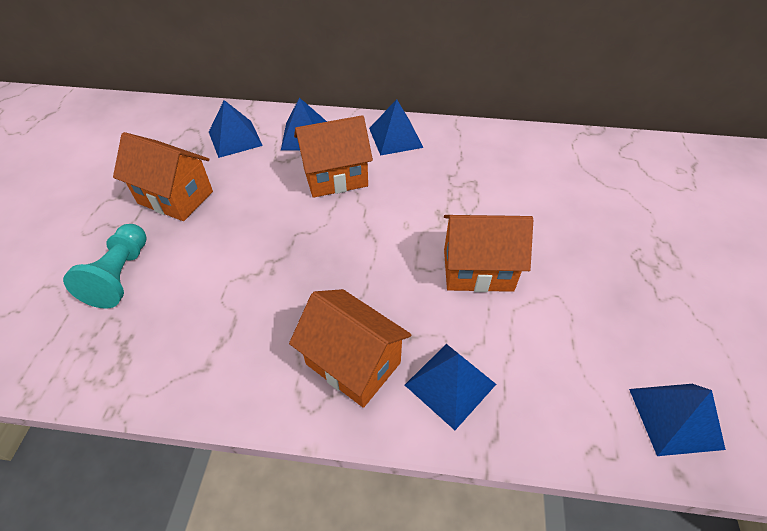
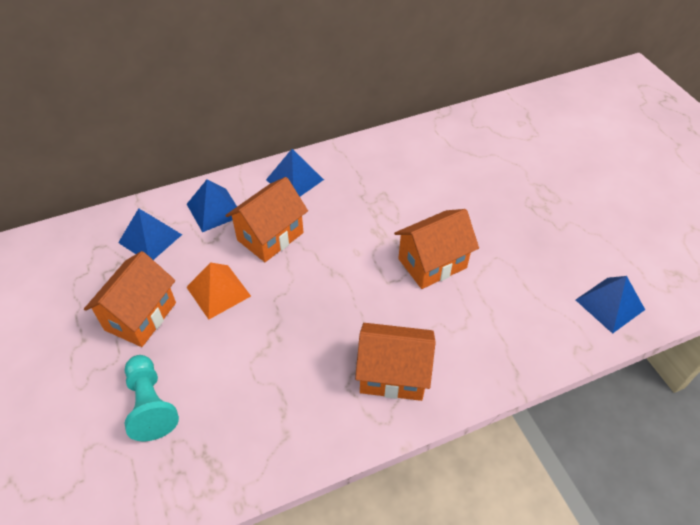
camera: 30 degrees left, 0 degrees up
(175, 197) = (140, 316): orange house -> orange house turned 60 degrees counterclockwise
(253, 205) = (218, 291): none -> orange pyramid
(450, 384) = (467, 354): blue pyramid -> none

